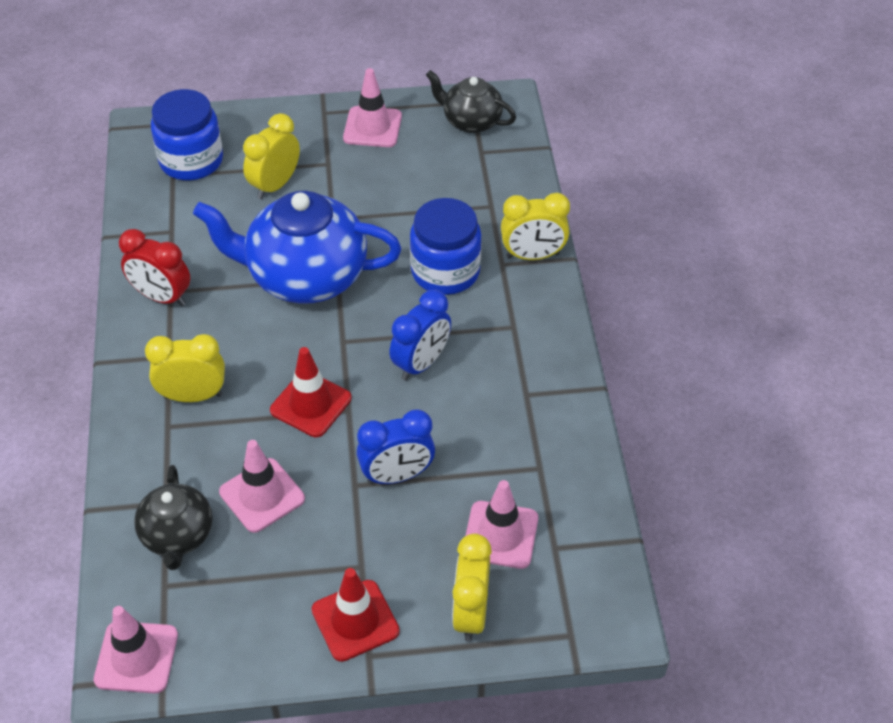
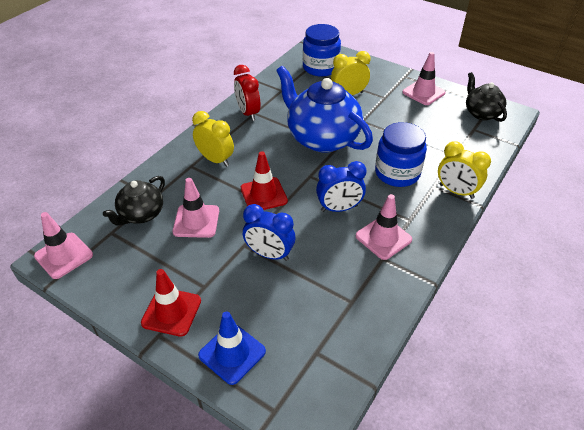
camera: 40 degrees right, 5 degrees down
(471, 613) = (232, 353): yellow clock -> blue traffic cone
(500, 535) = (292, 323): pink traffic cone -> pink traffic cone (383, 238)

